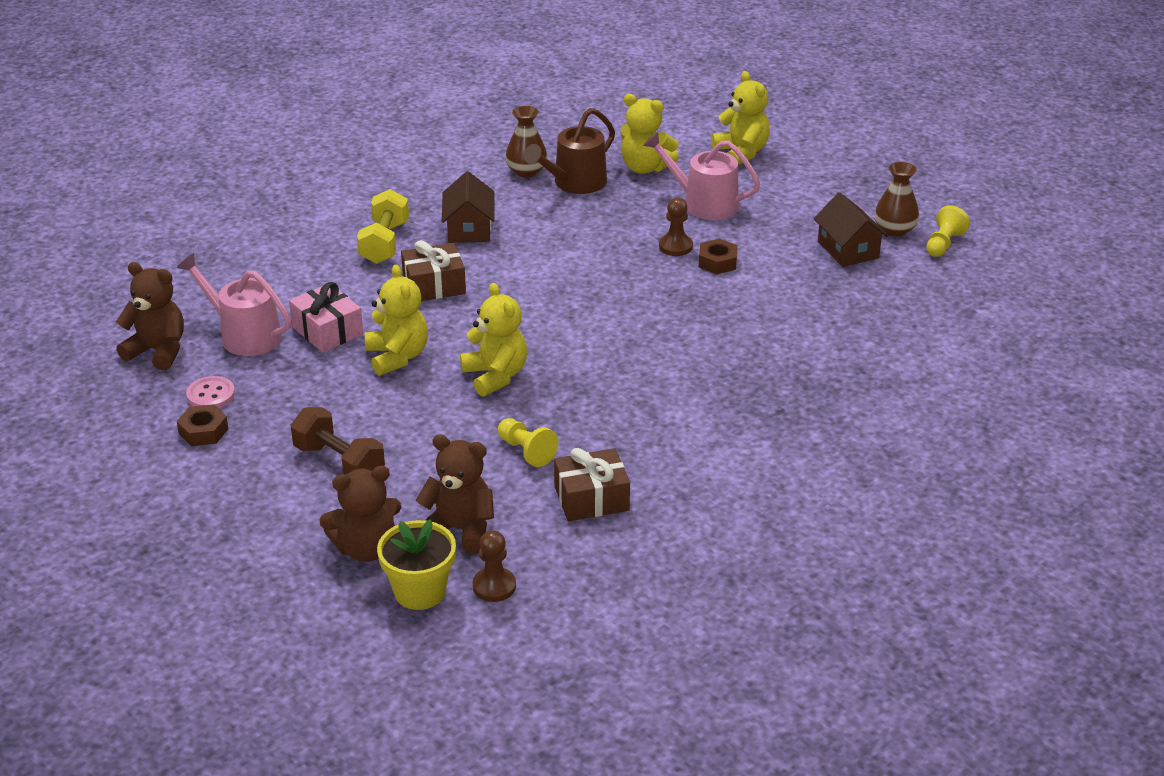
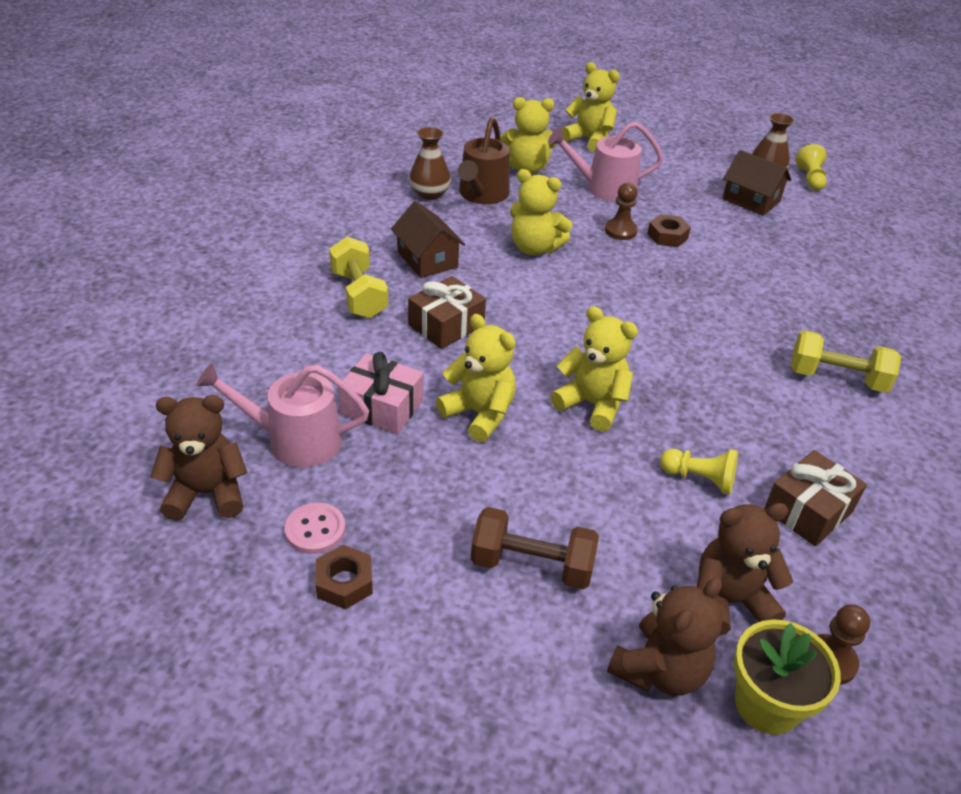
camera: 30 degrees left, 5 degrees up
(576, 242) = (534, 248): none -> yellow teddy bear
(738, 419) = (837, 378): none -> yellow dumbbell

